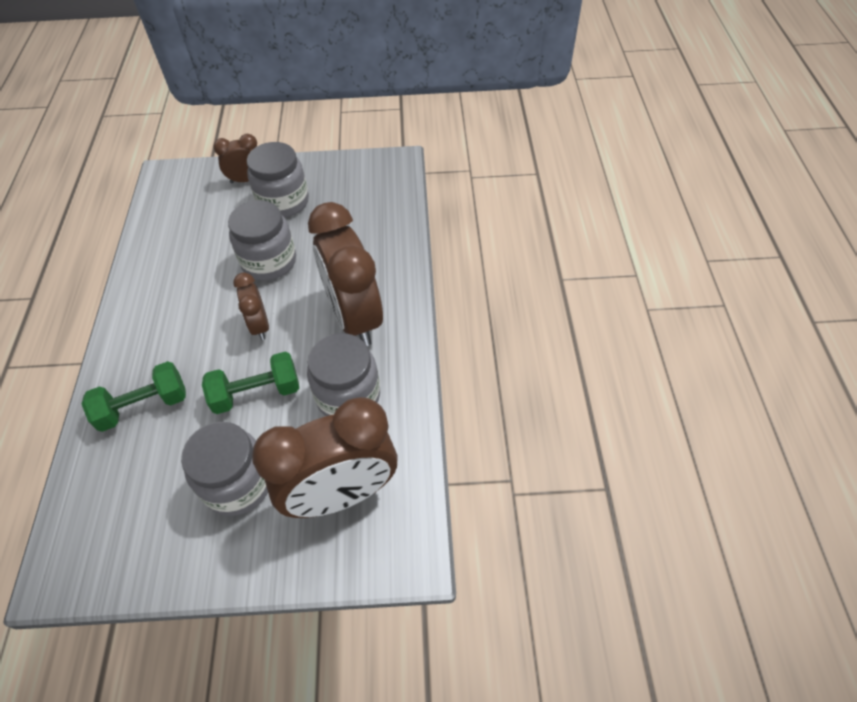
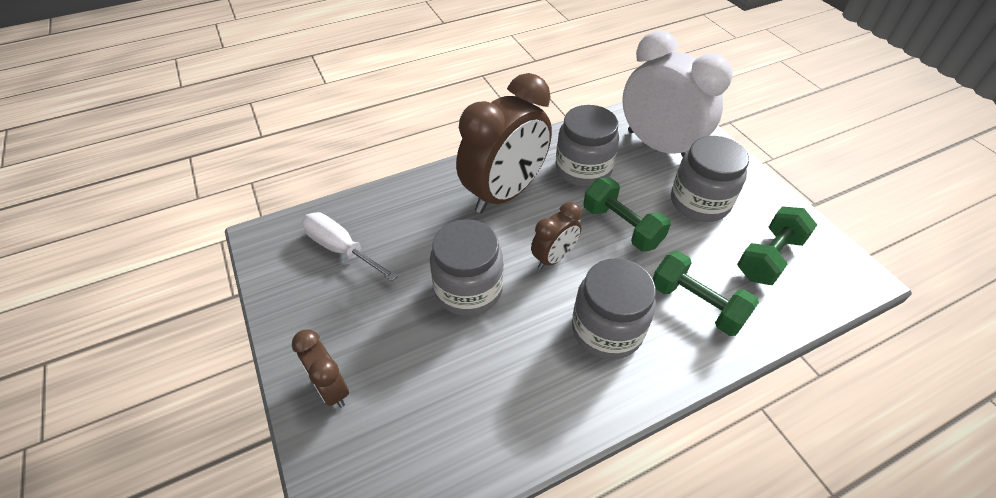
camera: 115 degrees left, 5 degrees down
(135, 503) = (769, 257): none -> green dumbbell
(283, 202) = (365, 321): grey jar -> grey jar (607, 329)
(341, 494) = (658, 146): brown clock -> white clock
(358, 200) = (341, 248): none -> white screwdriver

